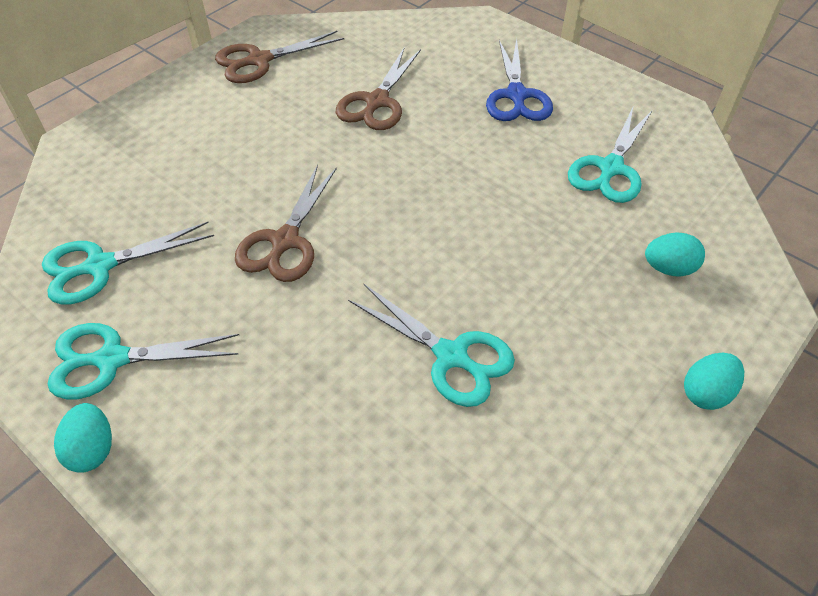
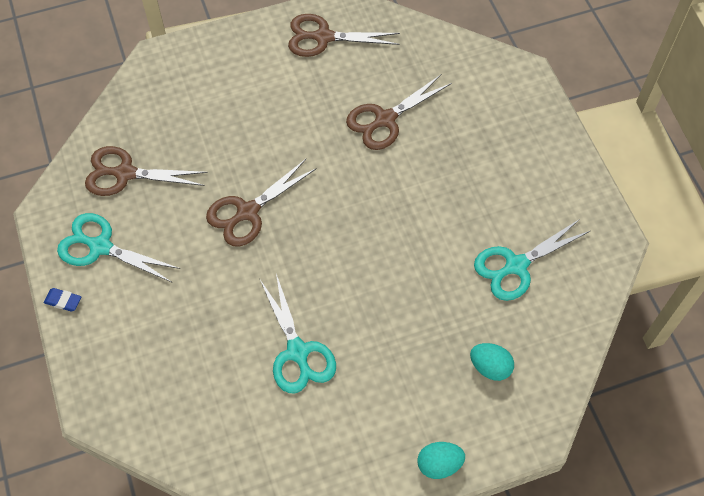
camera: 30 degrees right, 10 degrees up
(92, 449) = (63, 301): turquoise egg -> blue eraser
(100, 266) = (125, 173): turquoise scissors -> brown scissors
(516, 95) = (496, 163): blue scissors -> none

